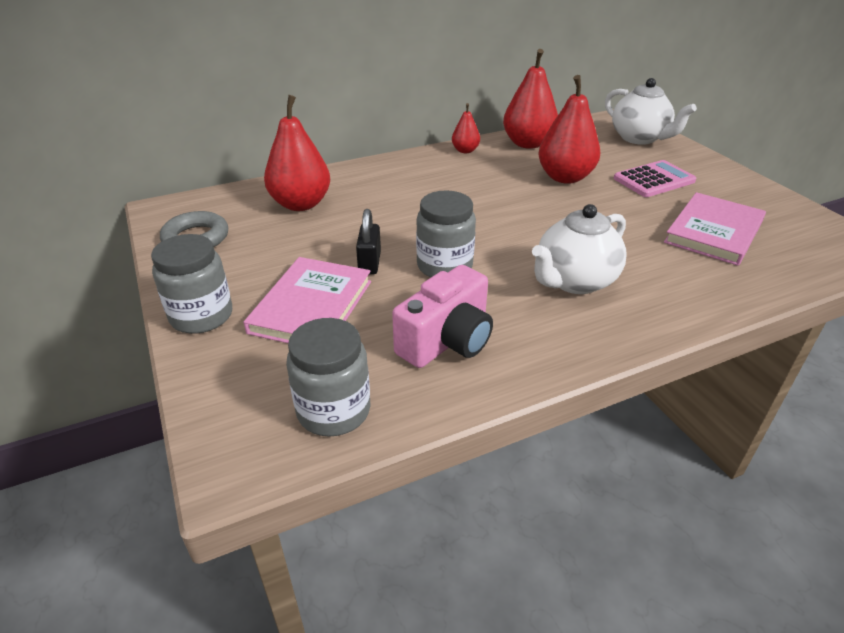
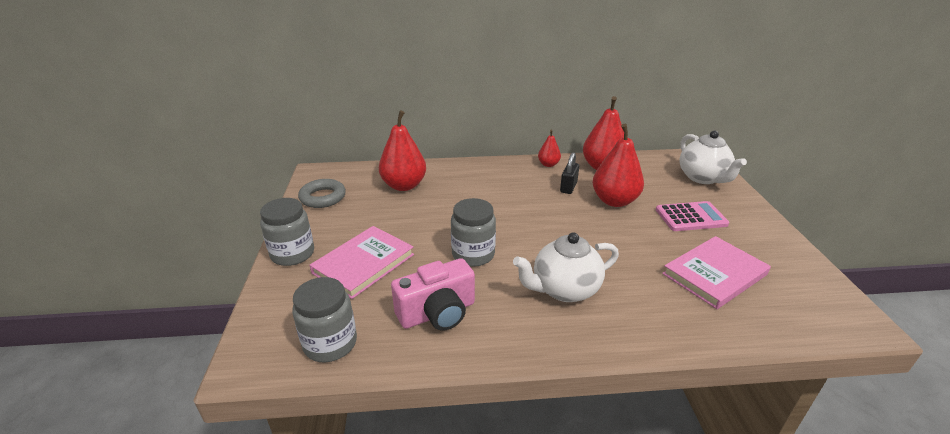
camera: 20 degrees right, 5 degrees down
(369, 263) = (422, 240): black padlock -> black padlock (568, 187)

